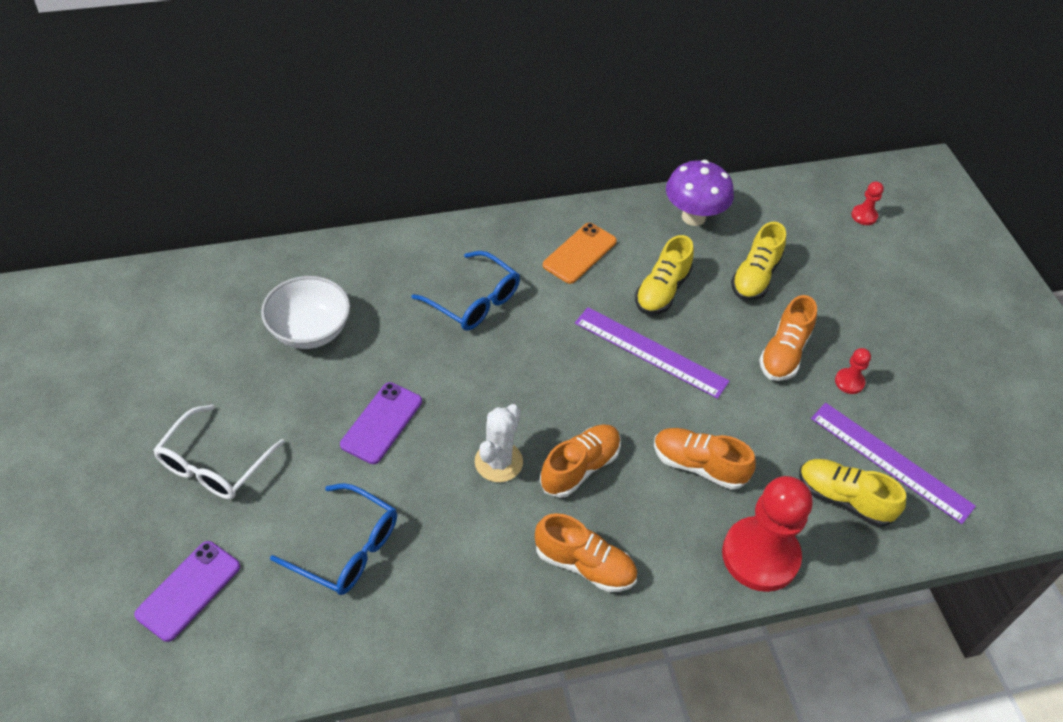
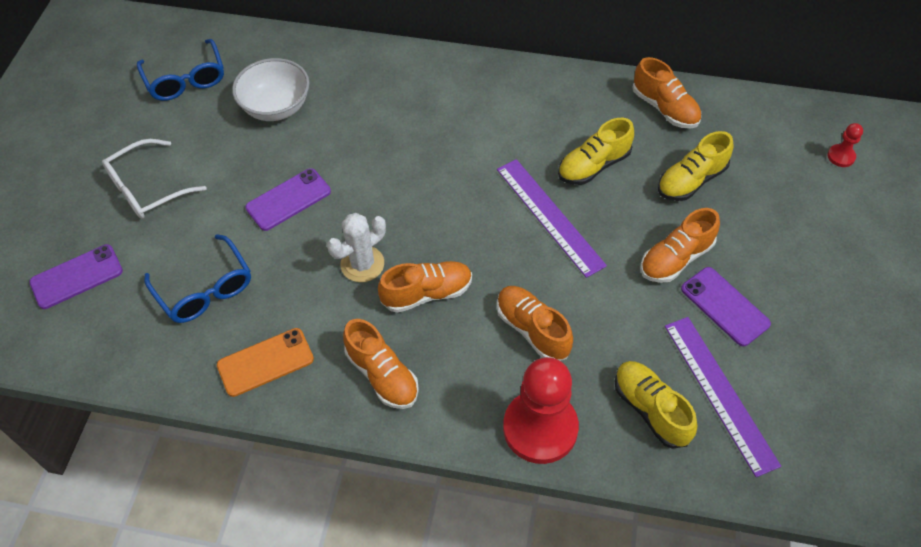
camera: 30 degrees right, 5 degrees up
(473, 300) = (421, 123): blue glasses -> blue glasses (185, 79)
(579, 253) = (538, 110): orange phone -> orange phone (265, 362)
(693, 217) = (665, 108): purple mushroom -> orange shoe
(849, 382) = (724, 306): red pawn -> purple phone

